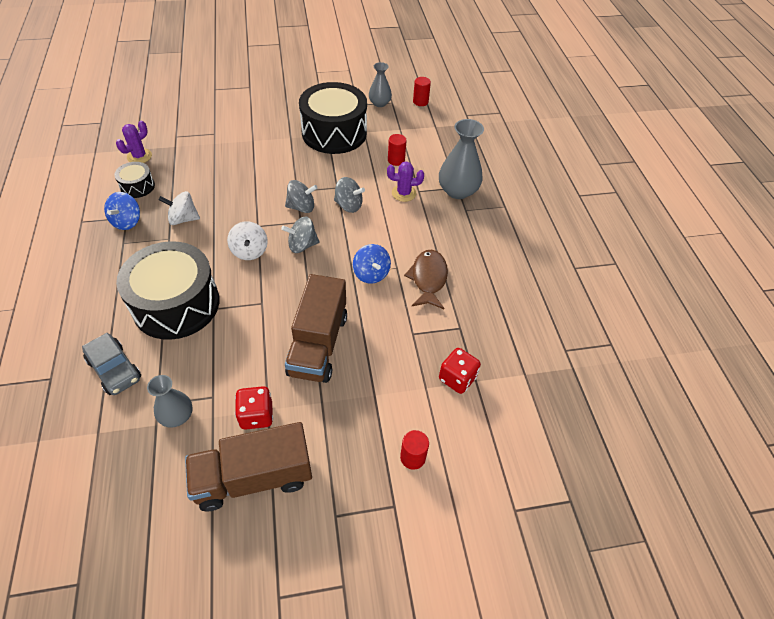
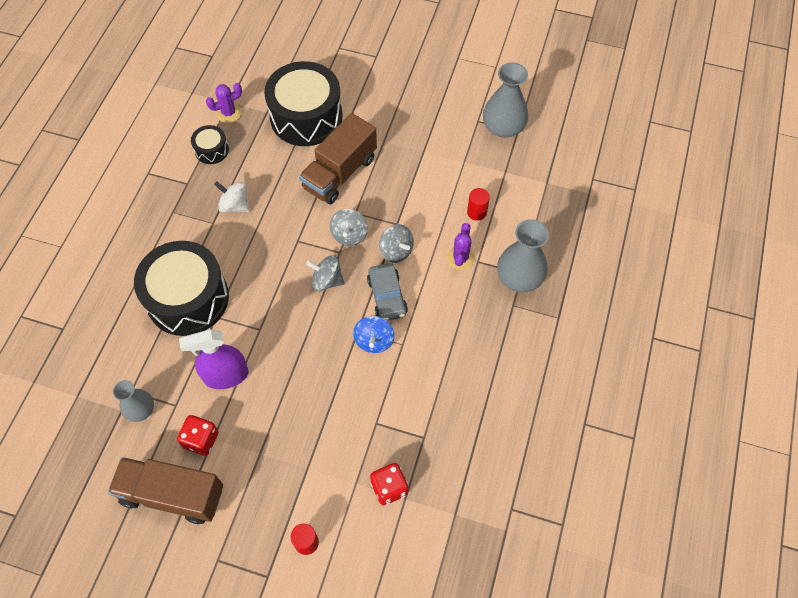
camera: 30 degrees right, 10 degrees up
(115, 369) = (112, 343): grey car -> grey car (387, 297)
(127, 221) = (185, 189): blue spinning top -> none
(250, 251) = (276, 267): white spinning top -> none
(250, 352) = (226, 375): none -> purple spray bottle
(301, 207) = (349, 235): grey spinning top -> grey spinning top turned 75 degrees clockwise
(318, 344) = (286, 395): brown truck -> brown truck (340, 173)
(334, 133) = (431, 151): black drum -> black drum (306, 117)
(379, 103) = (503, 127): grey vase -> grey vase, size x1.63
(404, 193) = (460, 258): purple cactus -> purple cactus turned 75 degrees clockwise
(420, 102) = (550, 141): red cylinder -> none
(428, 279) = (425, 370): brown fish -> none

